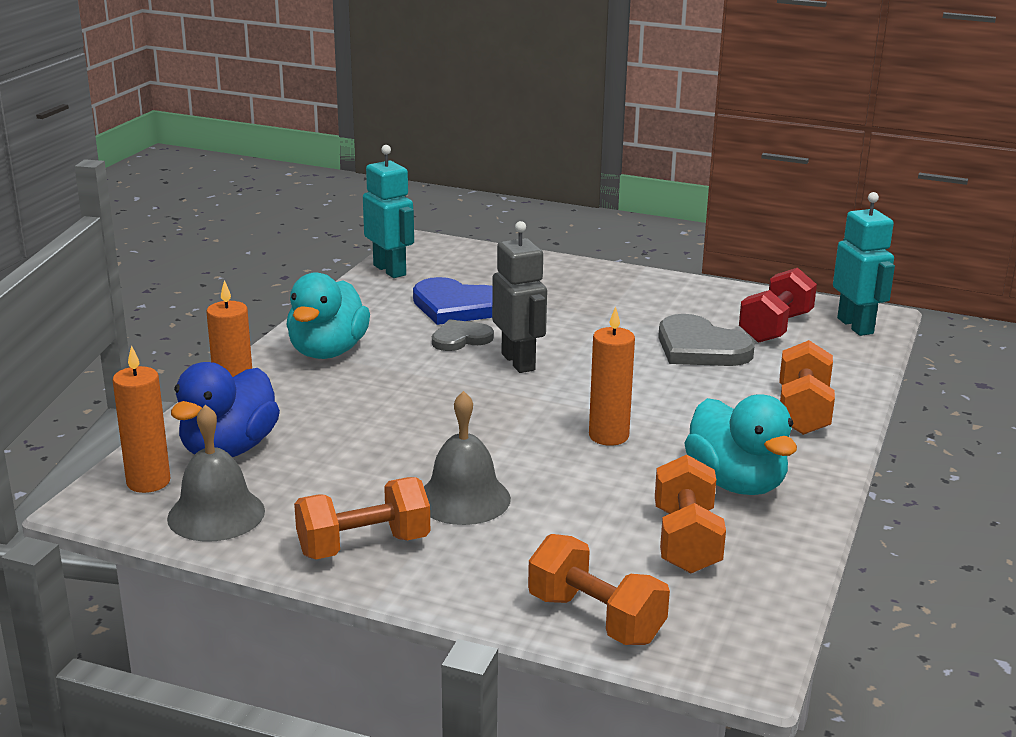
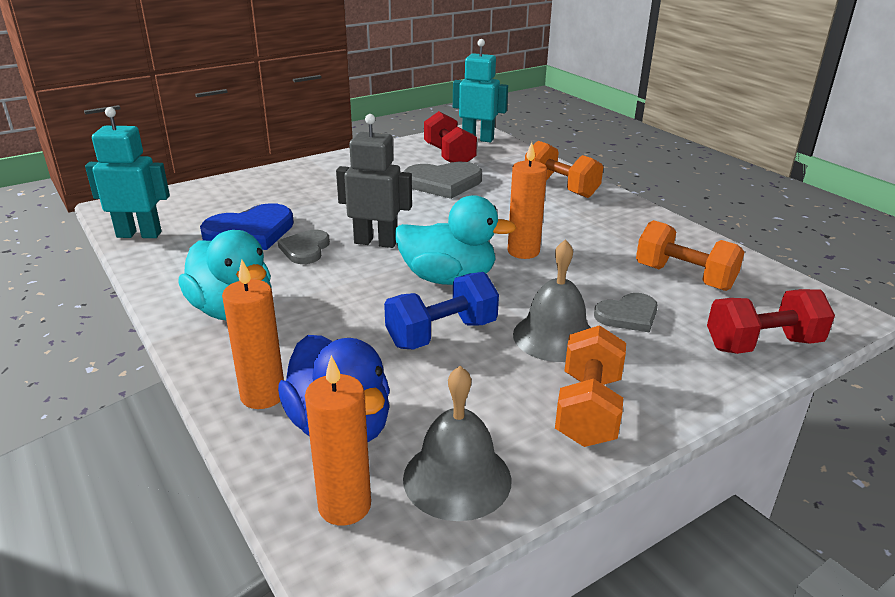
camera: 55 degrees left, 5 degrees up
(401, 445) = (442, 334): none -> blue dumbbell
(554, 527) = (628, 315): none -> grey heart
(595, 619) = (762, 344): orange dumbbell -> red dumbbell
(736, 483) = (626, 236): turquoise duck -> turquoise duck (448, 278)

